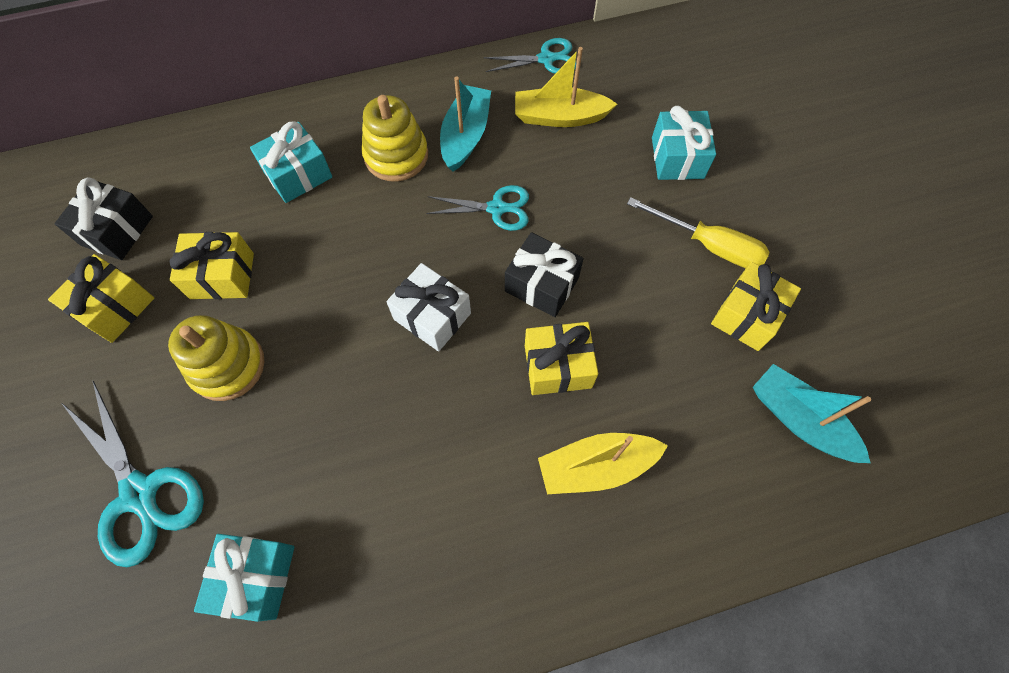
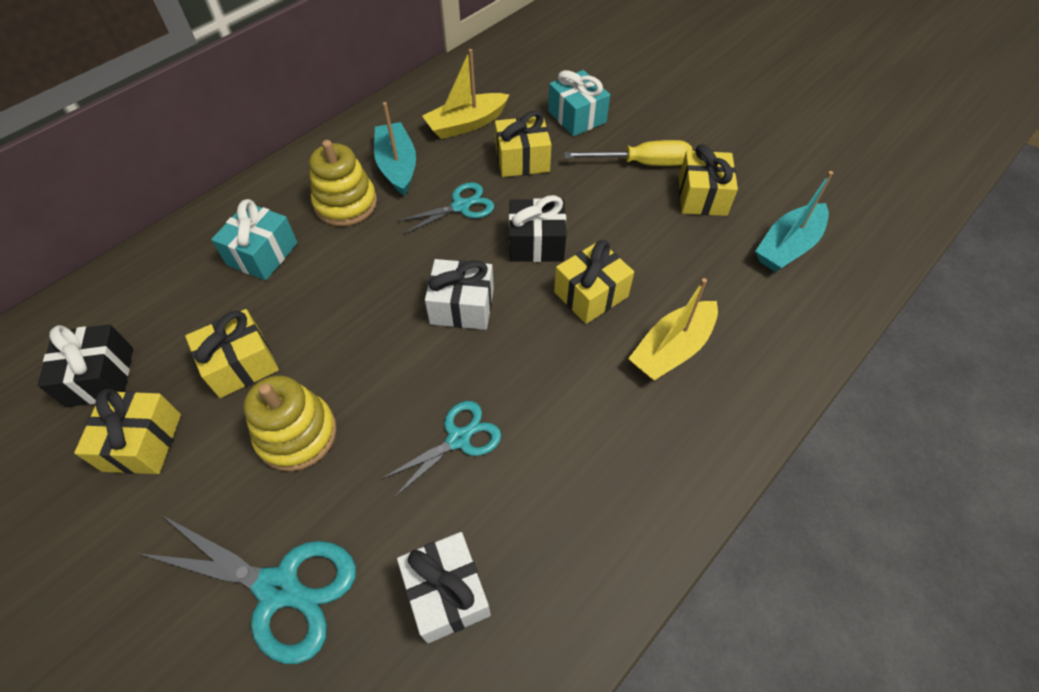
camera: 30 degrees left, 10 degrees down
(256, 577) = (447, 593): turquoise gift -> white gift
(546, 59) = (427, 90): turquoise scissors -> turquoise scissors (458, 439)
(588, 184) = (522, 160): none -> yellow gift
(799, 420) = (788, 246): turquoise boat -> turquoise boat turned 60 degrees counterclockwise

